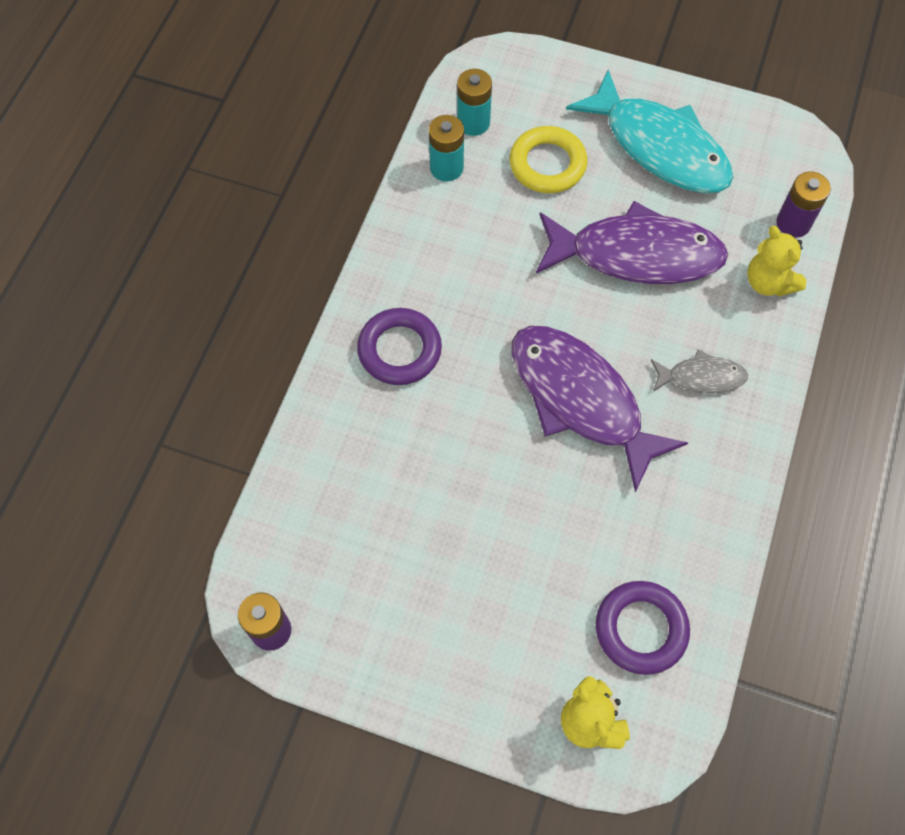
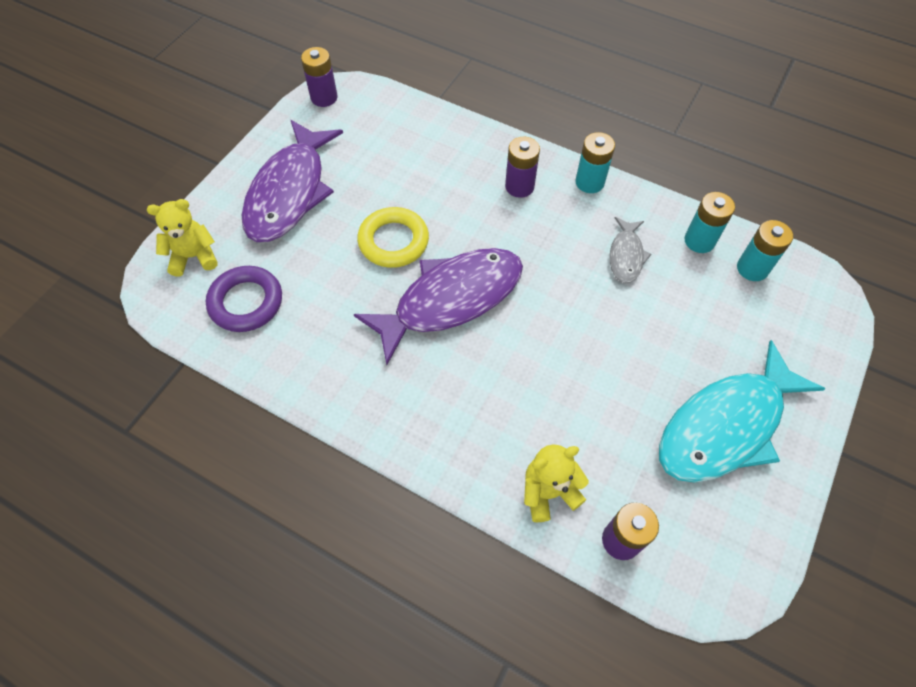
camera: 100 degrees right, 5 degrees down
(380, 276) = (589, 182): none -> turquoise battery
(399, 350) = (519, 186): purple ring -> purple battery
(547, 164) = (703, 320): yellow ring -> yellow ring (393, 241)
(636, 254) = (594, 375): purple fish -> purple fish (290, 192)
(701, 377) = (453, 400): grey fish -> grey fish (626, 256)

